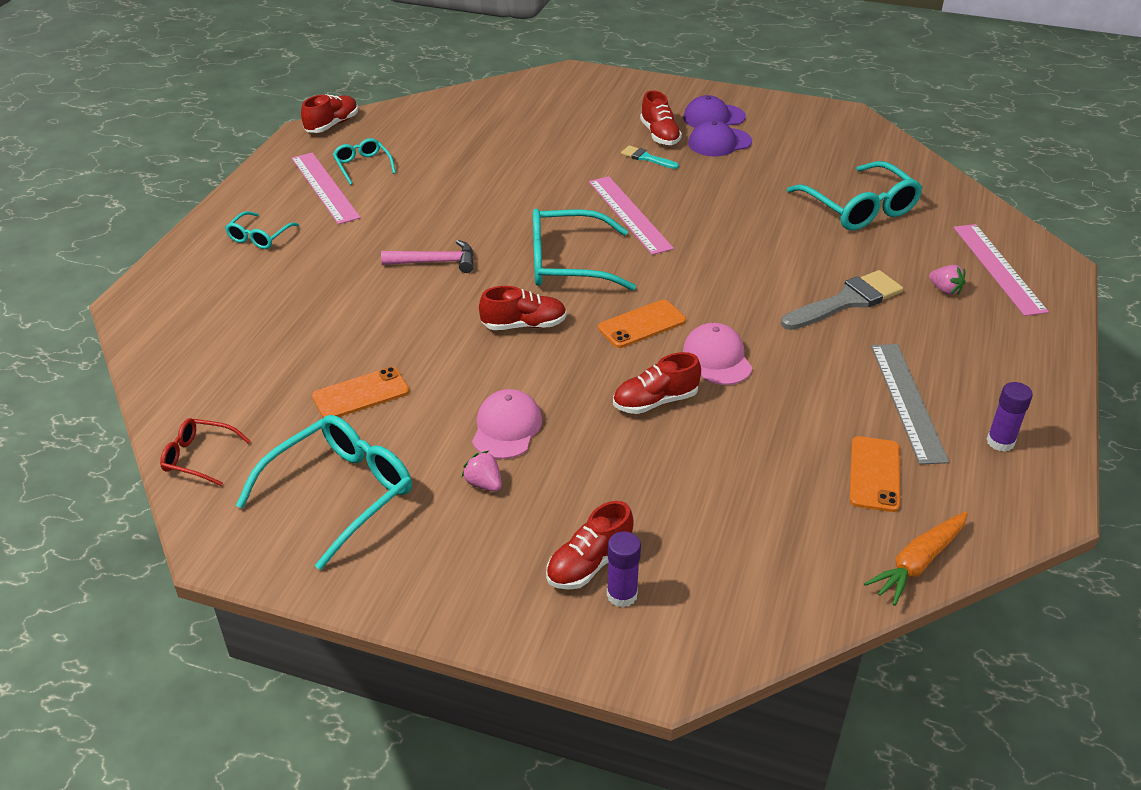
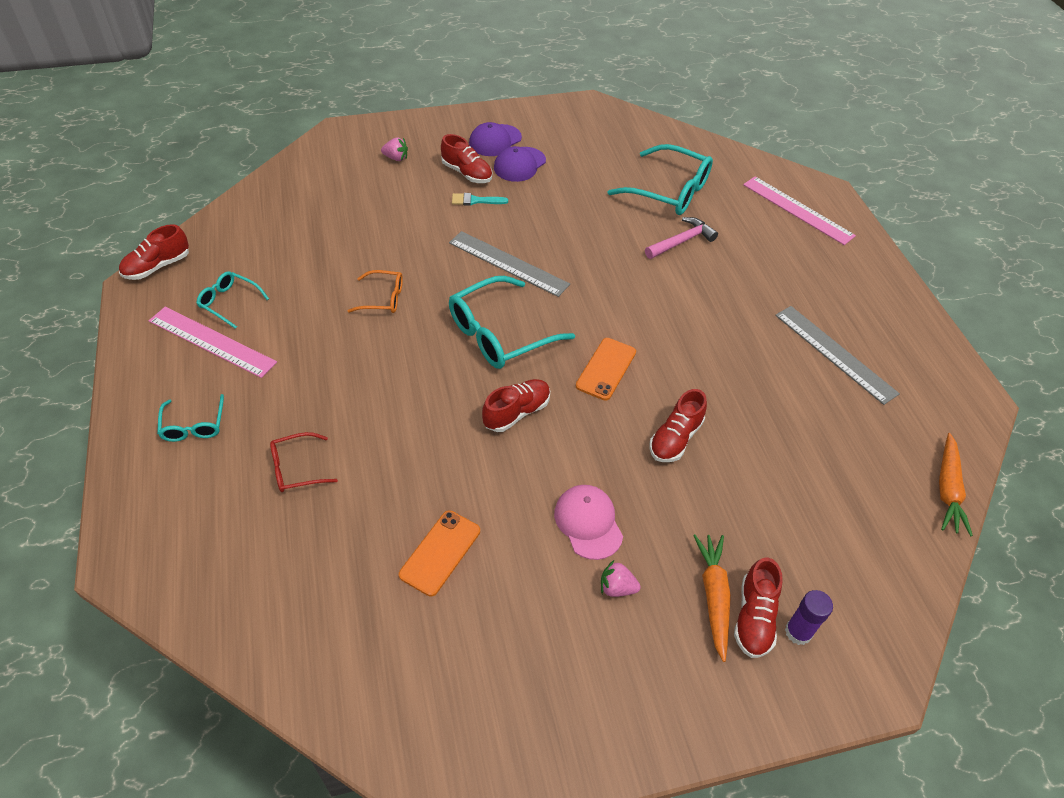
camera: 35 degrees left, 10 degrees up
(199, 457) = (350, 702): red glasses -> red glasses (296, 469)
(332, 125) = (157, 266): red shoe -> red shoe turned 135 degrees counterclockwise
(340, 493) = (511, 665): turquoise glasses -> none
(435, 262) = (388, 381): pink hammer -> pink hammer (681, 241)
(489, 203) = (383, 298): none -> orange glasses
(566, 531) = (713, 596): none -> orange carrot
(629, 214) = (508, 263): pink ruler -> grey ruler
(717, 358) = (685, 375): pink cap -> none
(846, 301) = (728, 281): grey brush -> none
(875, 474) = (865, 428): orange phone -> none
(945, 290) = (781, 243): pink strawberry -> pink strawberry (396, 158)
(1000, 442) = (913, 360): purple glue stick -> none

